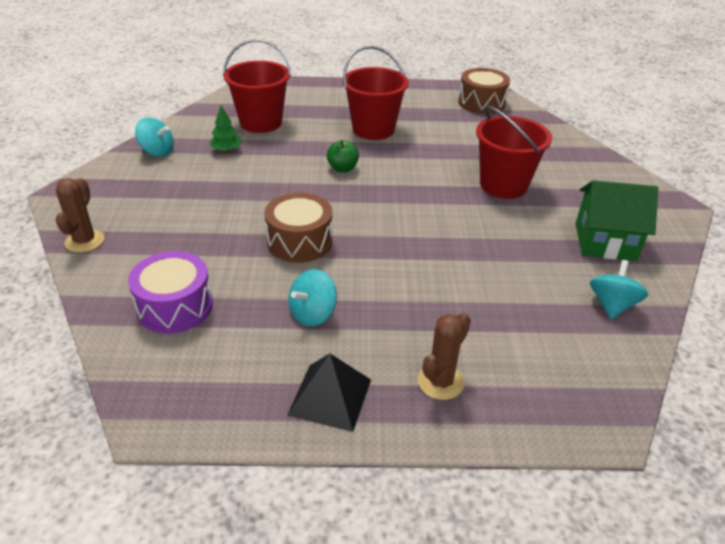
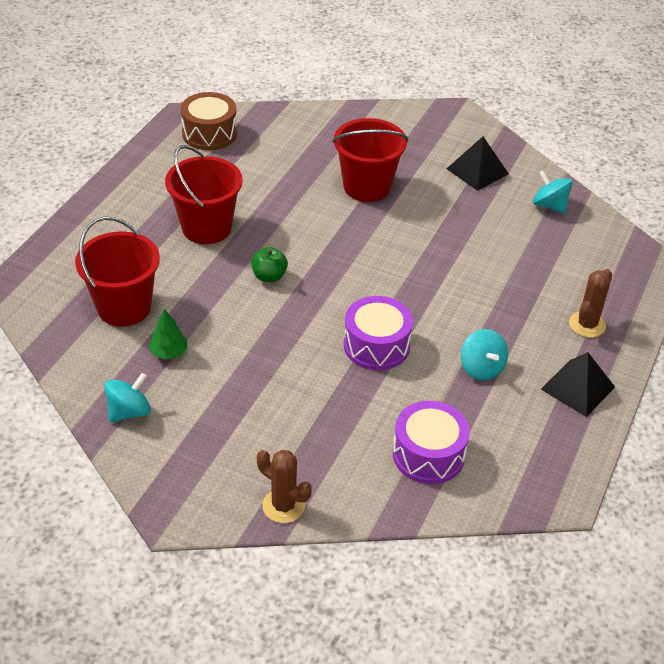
camera: 65 degrees left, 5 degrees up
(299, 241) = (376, 345): brown drum -> purple drum
(440, 382) = (587, 325): brown cactus -> brown cactus turned 60 degrees clockwise
(605, 241) = (477, 171): green house -> black pyramid

